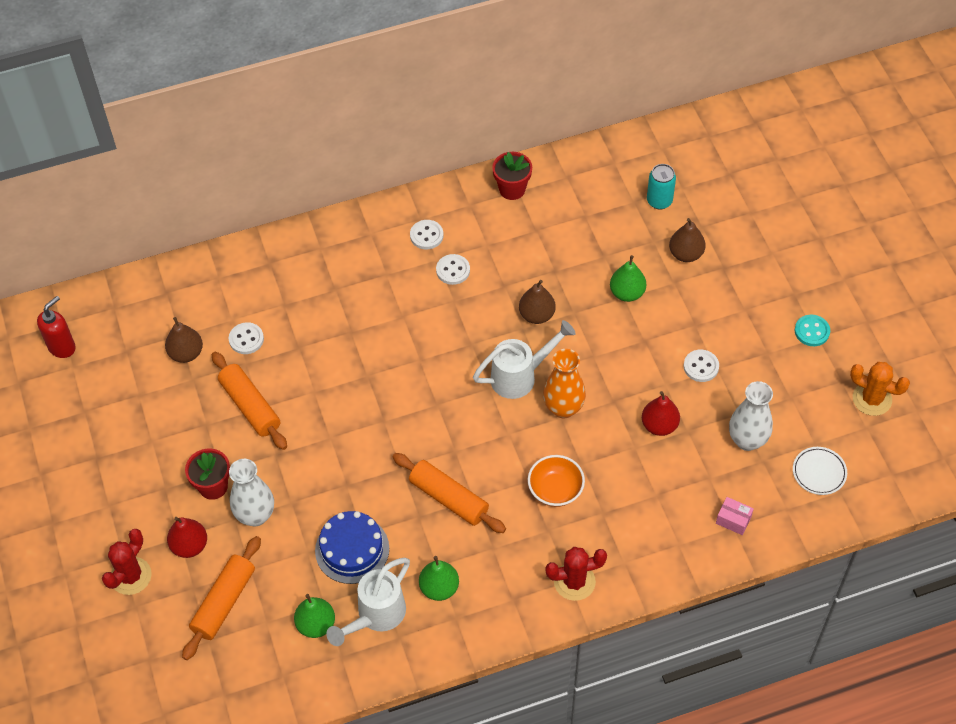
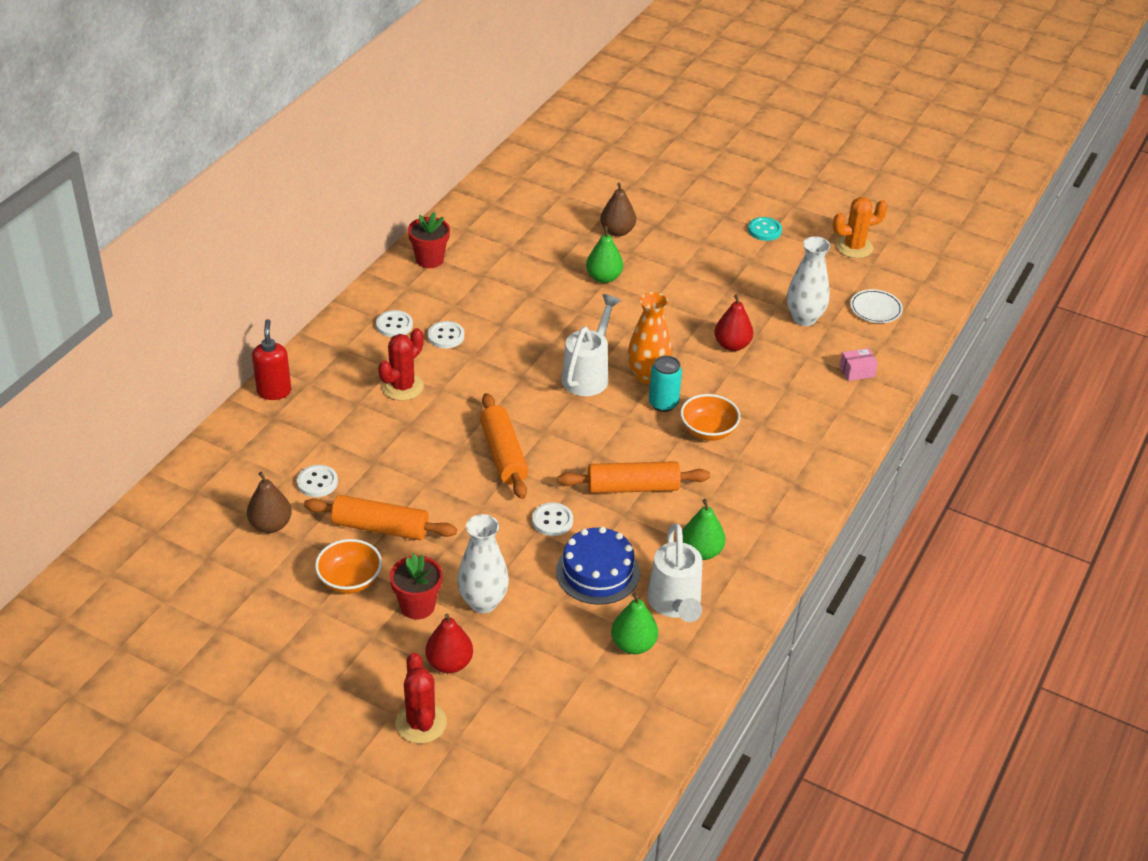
camera: 45 degrees left, 15 degrees down
(62, 347) = (134, 592): red soap dispenser -> red soap dispenser (274, 391)
(192, 434) = (350, 580): none -> orange bowl
(224, 602) = (533, 683): orange rolling pin -> orange rolling pin (503, 454)
(537, 315) = (551, 328): brown pear -> none
(574, 581) = (797, 480): red cactus -> red cactus (402, 387)
(659, 201) = (556, 209): turquoise can -> turquoise can (663, 403)
(701, 366) = (715, 293): white button -> white button (552, 521)

